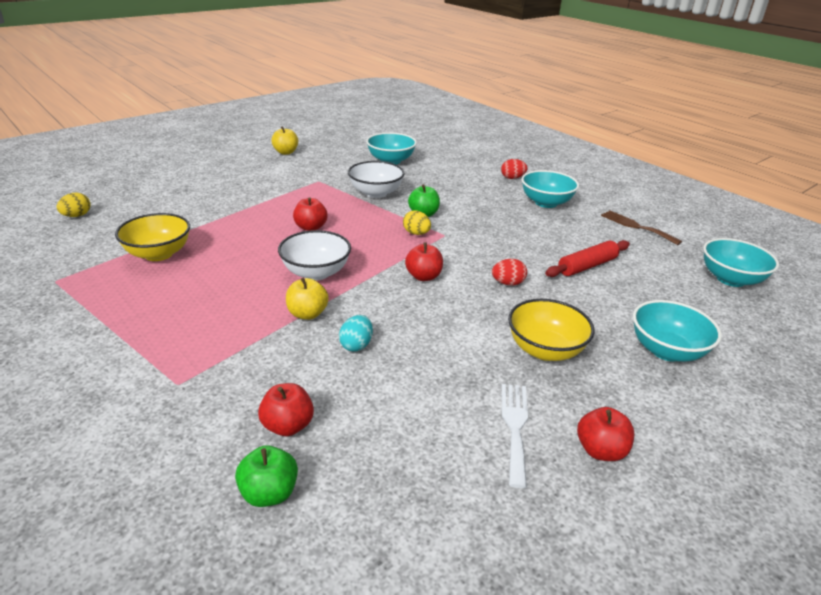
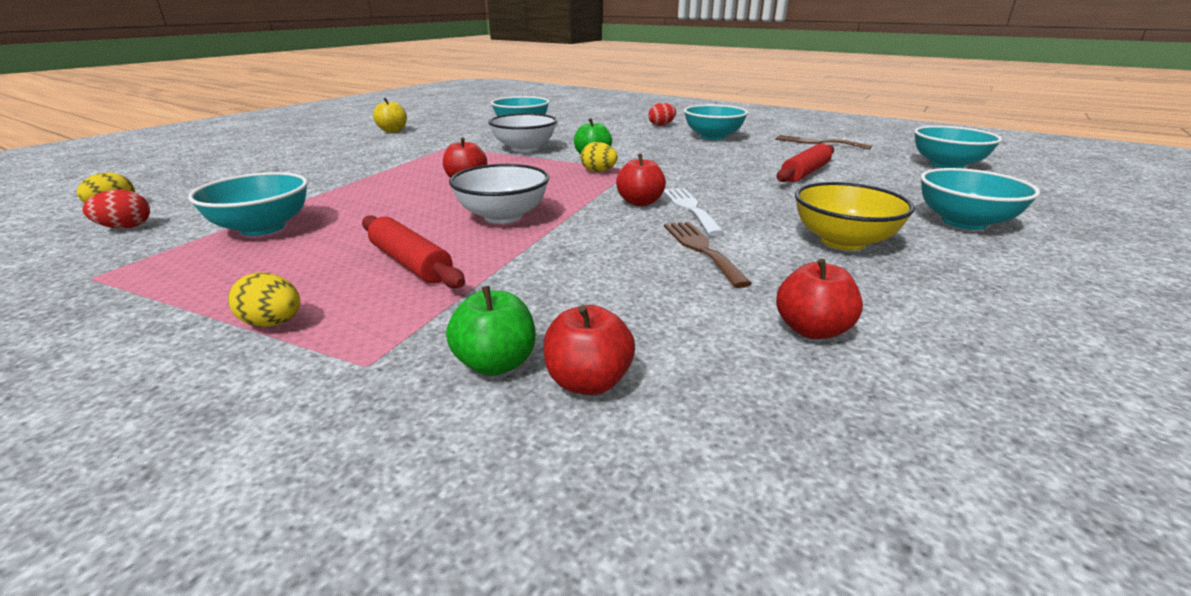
camera: 15 degrees left, 5 degrees down
(140, 341) = (273, 323): none -> yellow egg
(158, 254) = (263, 228): yellow bowl -> turquoise bowl
(235, 307) = (410, 263): none -> red rolling pin
(269, 493) = (629, 486): green apple -> green apple (496, 363)
(307, 314) = (521, 254): yellow apple -> none
(356, 345) = (613, 273): turquoise egg -> none
(433, 335) = (701, 249): none -> brown fork
(507, 283) = (739, 195): red egg -> red egg (126, 227)
(515, 427) = (896, 318): white fork -> white fork (690, 208)
(600, 450) = (1019, 321): red apple -> red apple (811, 330)

